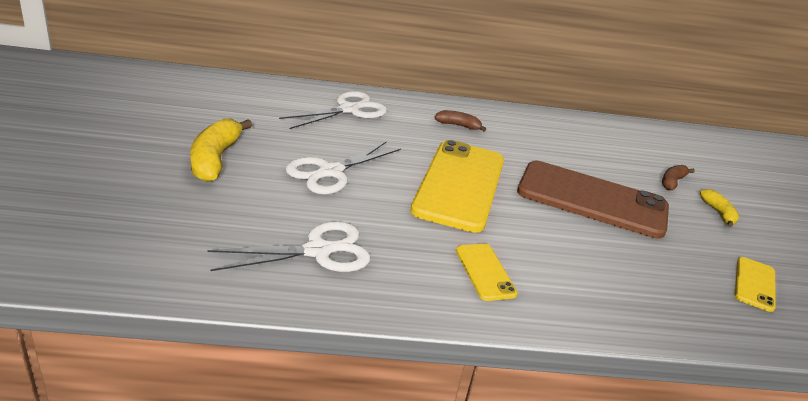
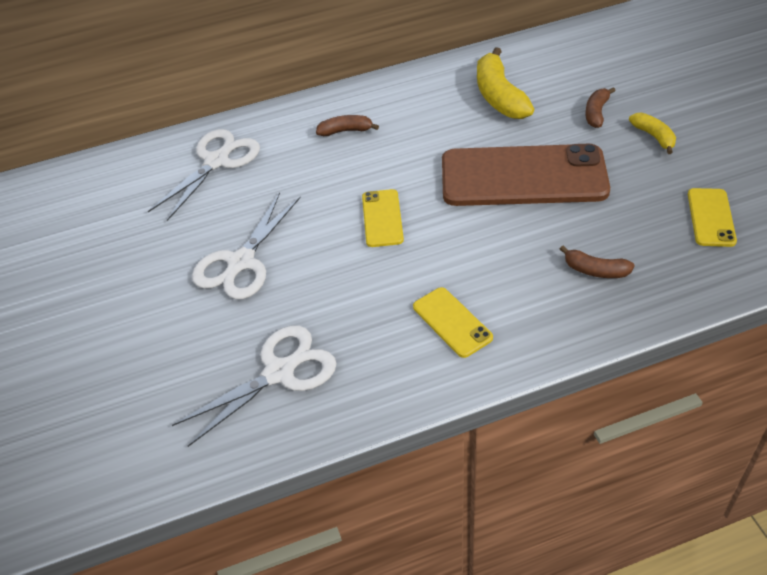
camera: 10 degrees left, 15 degrees up
(215, 159) = (111, 301): yellow banana -> yellow banana (499, 96)
(460, 185) = (382, 218): yellow phone -> yellow phone, size x0.46
(631, 283) = (595, 270): none -> brown banana

